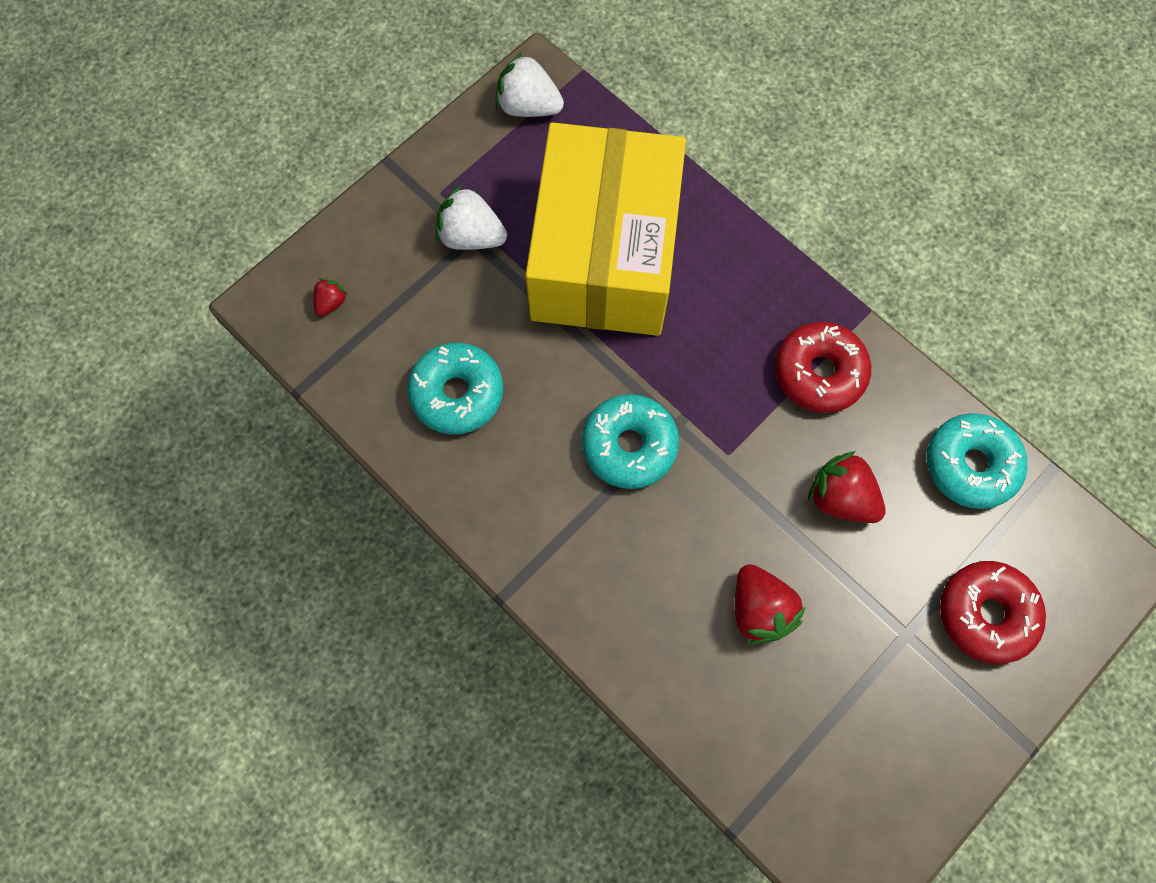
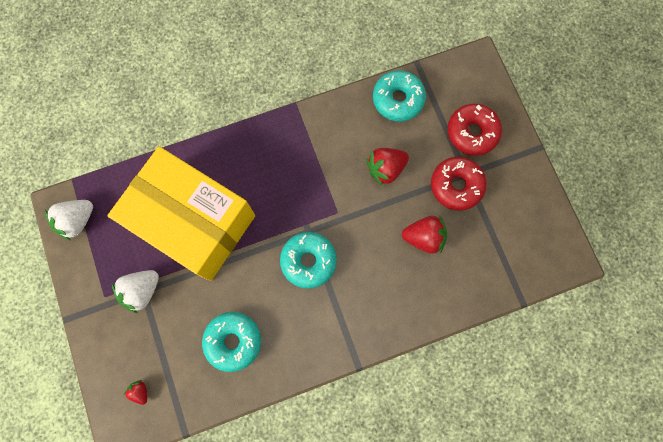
camera: 65 degrees left, 5 degrees up
(819, 372) = (316, 145): red donut -> red donut (456, 186)

